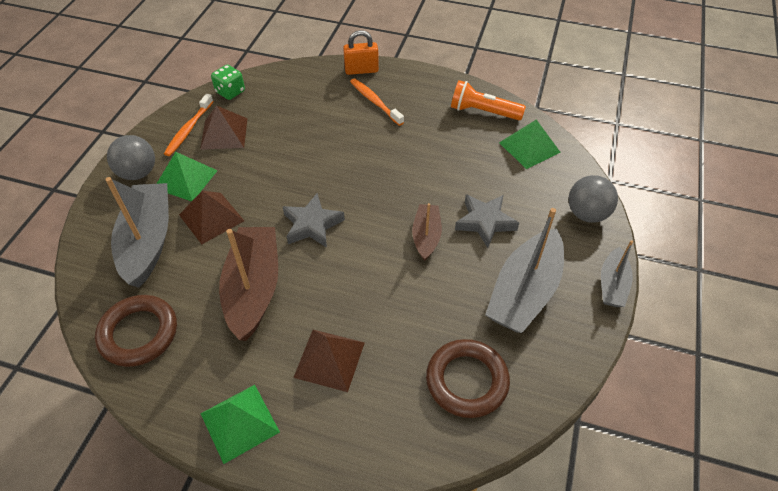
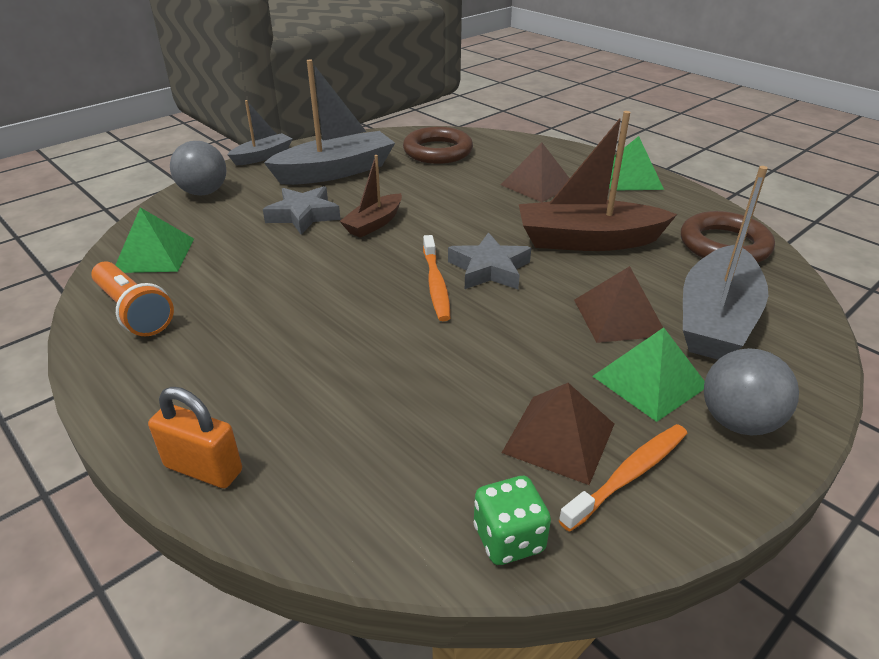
camera: 150 degrees left, 15 degrees down
(253, 289) = (587, 240): brown boat -> brown boat turned 60 degrees clockwise
(375, 102) = (256, 390): orange toothbrush -> orange toothbrush (436, 284)

